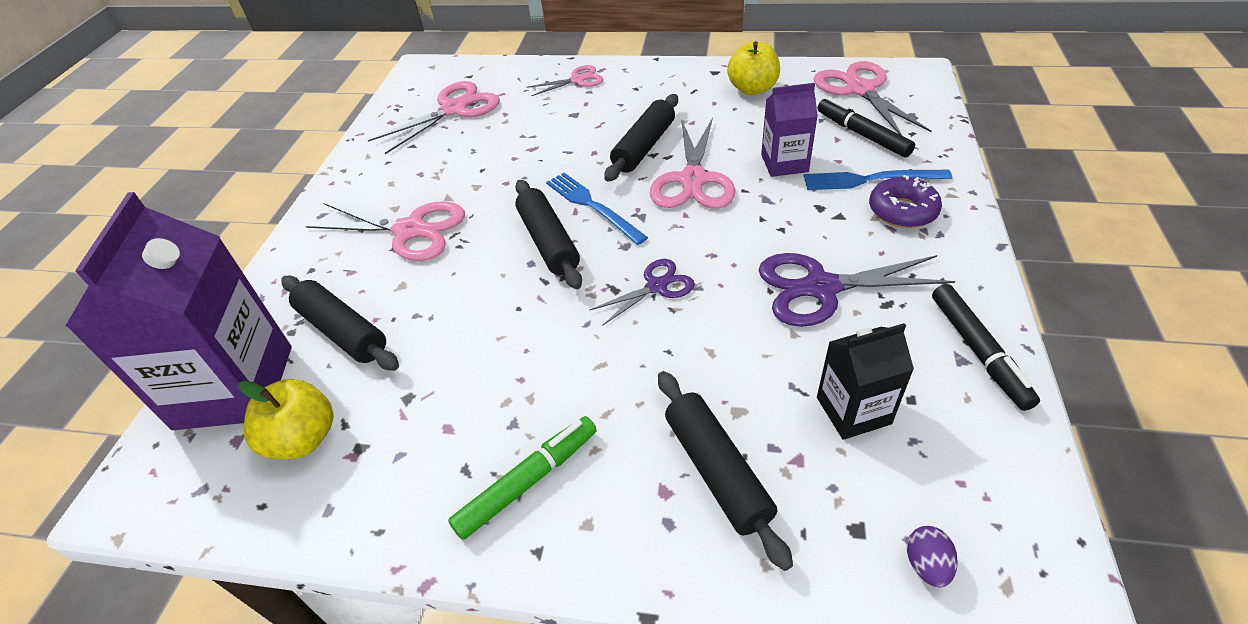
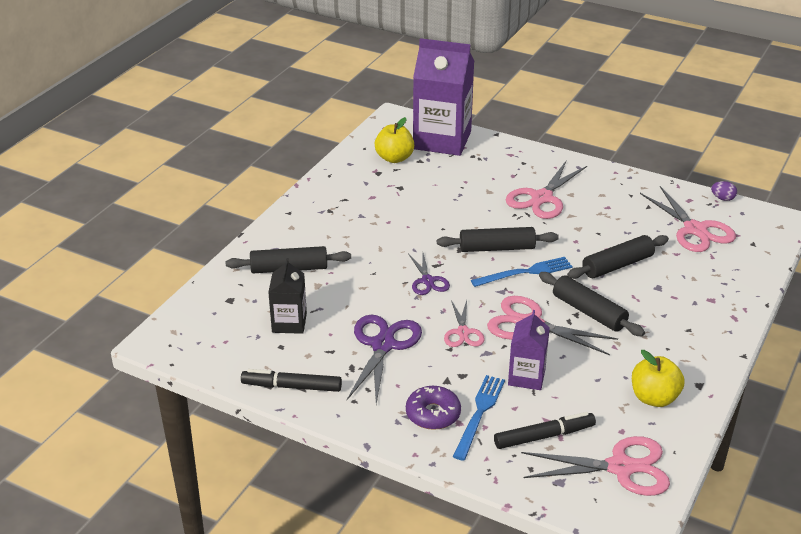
camera: 105 degrees right, 10 degrees down
(342, 331) = (462, 171): black rolling pin -> black rolling pin (617, 265)
(528, 481) = (325, 215): green marker -> none
(577, 80) = (718, 300): pink scissors -> pink scissors (463, 332)
(926, 565) = (200, 312): purple egg -> purple egg (722, 198)

